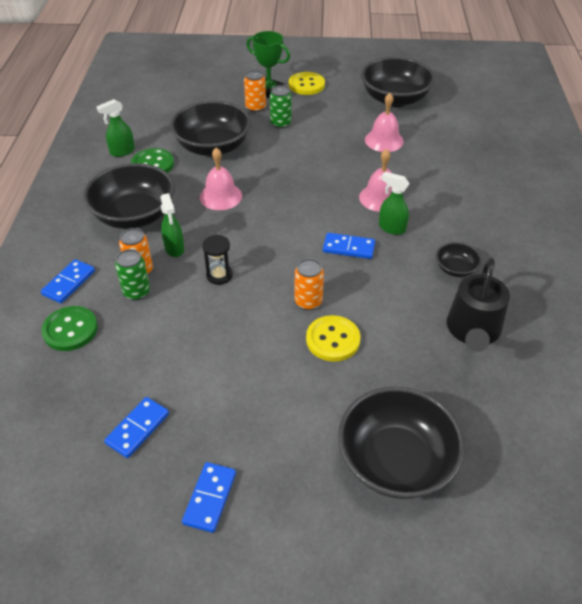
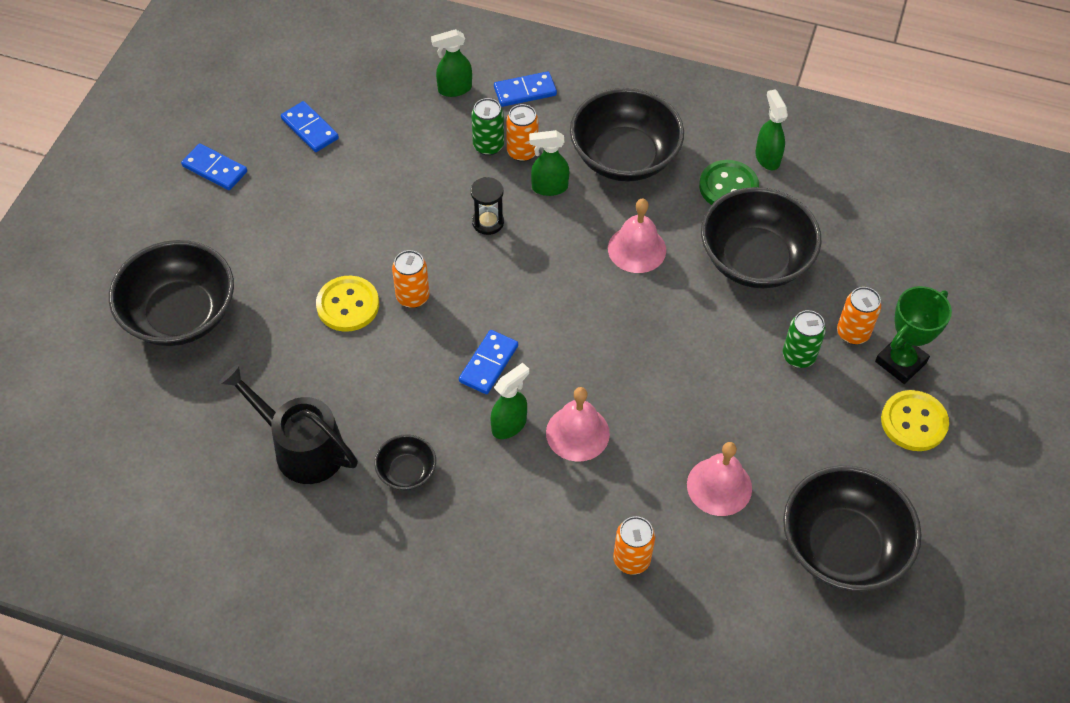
camera: 105 degrees right, 10 degrees up
(69, 283) = (525, 91): blue domino -> blue domino turned 60 degrees counterclockwise
(70, 330) = (454, 89): green button -> green spray bottle
(450, 164) = (631, 559): none -> orange can

